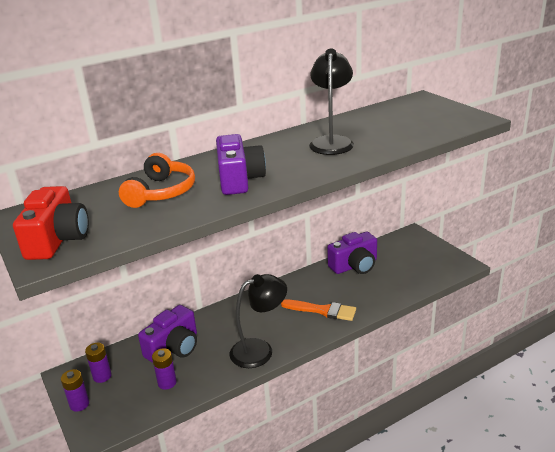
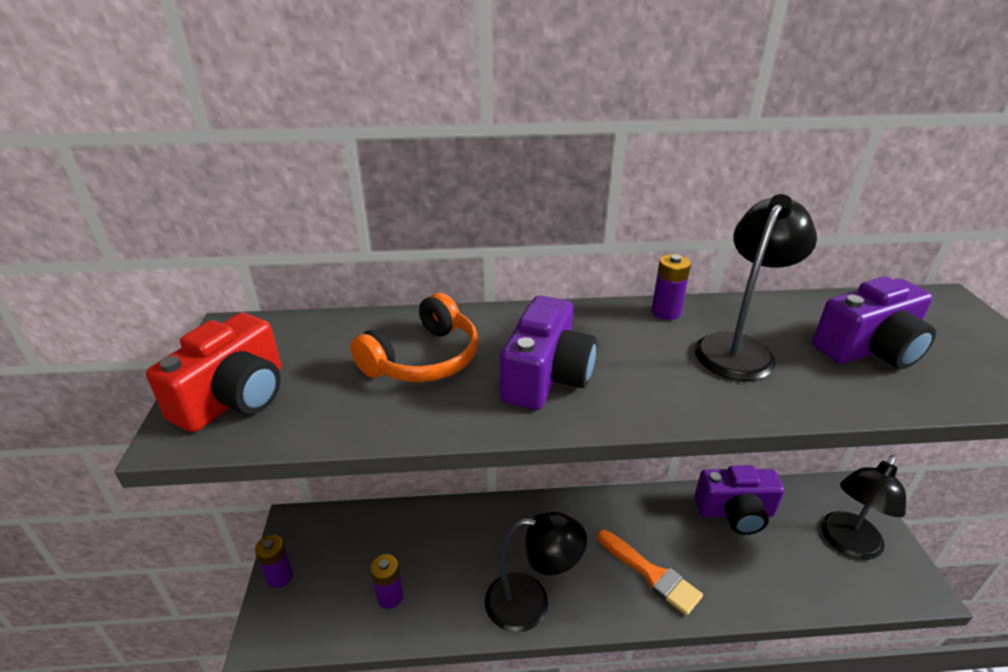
camera: 25 degrees right, 5 degrees up
(102, 376) = (327, 545): purple battery -> purple battery (666, 312)
(174, 348) = (428, 542): purple camera -> purple camera (869, 349)
(419, 259) = (847, 544): none -> black lamp

